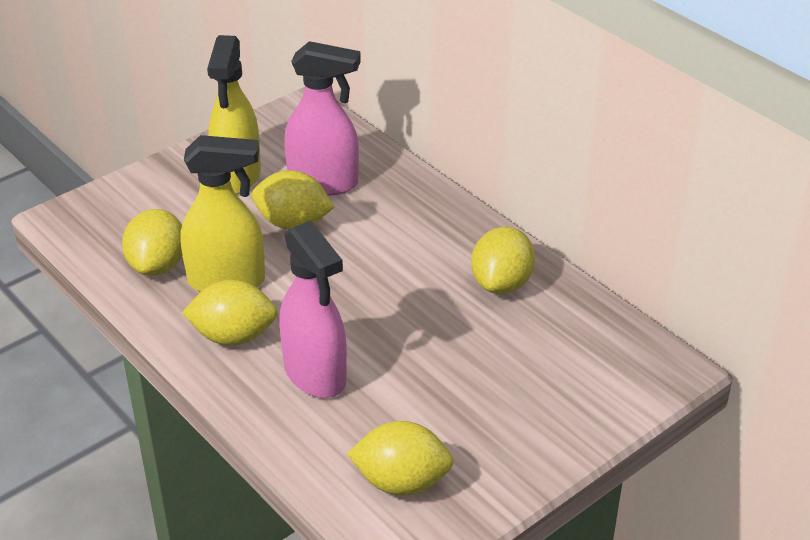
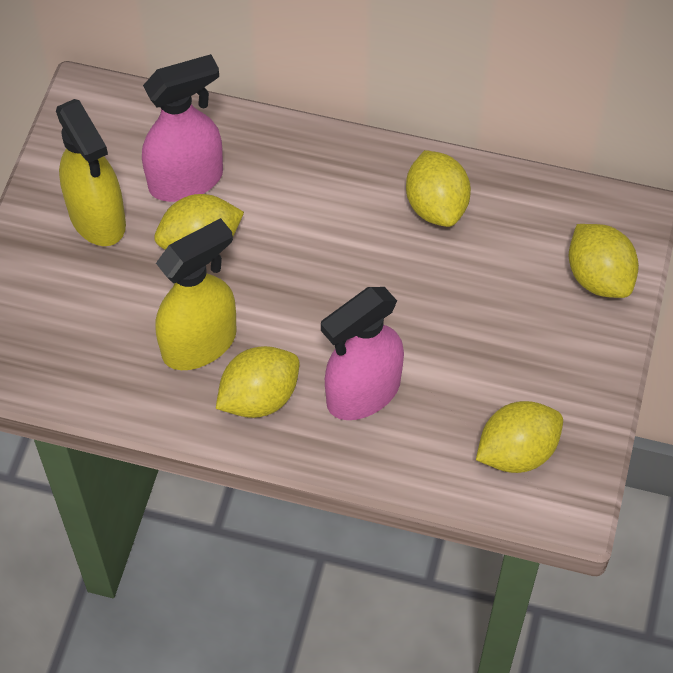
camera: 35 degrees left, 20 degrees up
(158, 265) = (120, 363): yellow lemon -> yellow lemon (598, 277)
(315, 374) = (362, 393): pink spray bottle -> pink spray bottle turned 120 degrees clockwise

